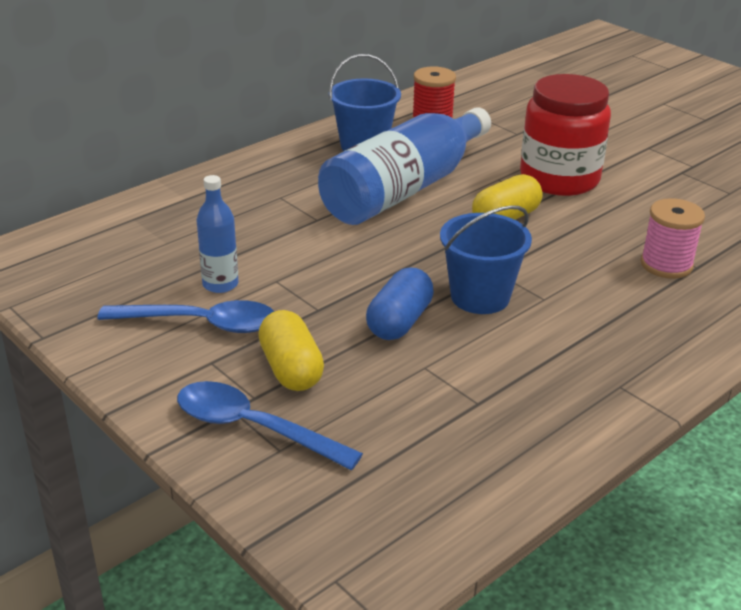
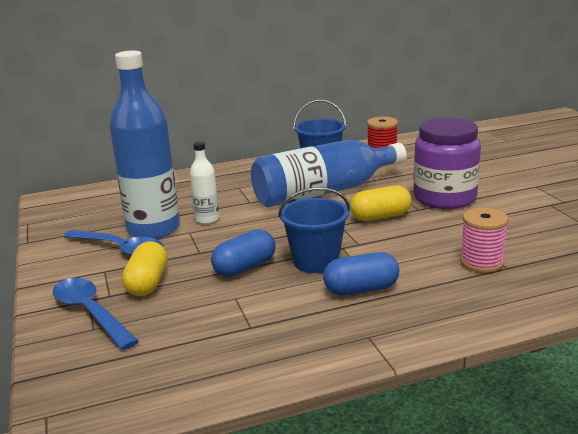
camera: 25 degrees right, 10 degrees down
(220, 284) = (153, 229): blue bottle -> blue bottle, size x2.13
(283, 256) = (207, 219): none -> white bottle
(559, 179) = (444, 198): red jar -> purple jar
(564, 326) = (361, 289): none -> blue capsule

